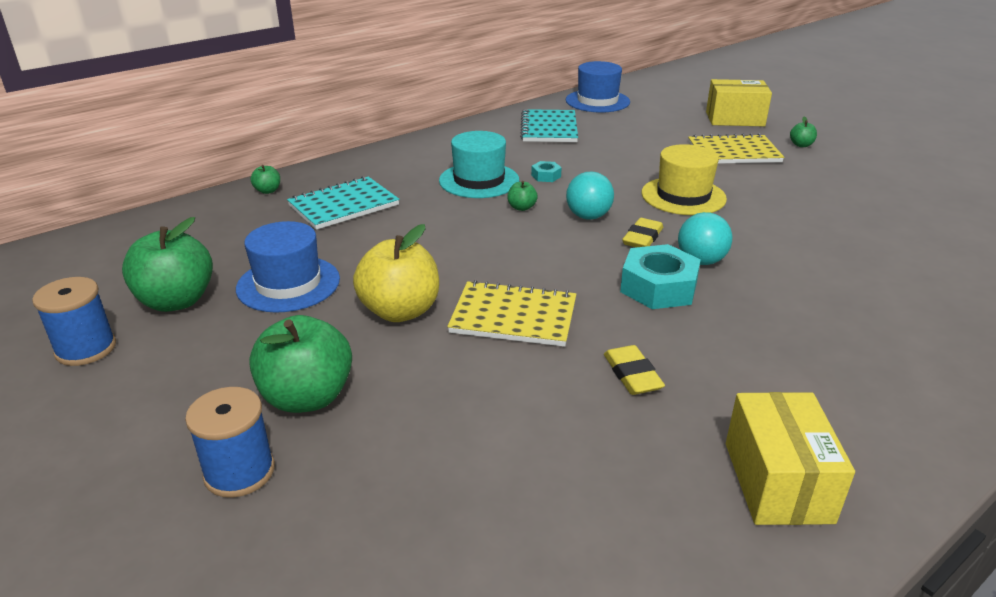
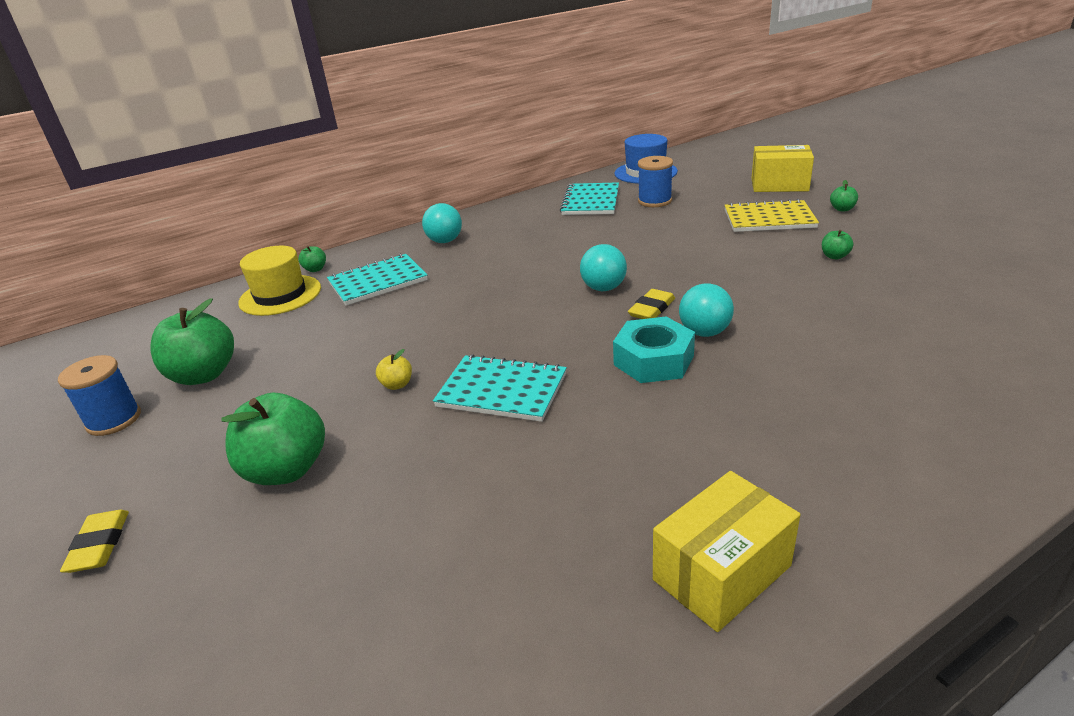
camera: 10 degrees right, 0 degrees up
(239, 472) = (203, 542): blue spool -> blue spool (655, 201)
(288, 284) = (305, 358): blue hat -> none
(400, 311) = (397, 385): yellow apple -> yellow apple, size x0.45
(405, 165) = (445, 241): none -> turquoise ball
(479, 180) = (509, 254): turquoise hat -> none
(513, 317) = (502, 390): yellow notebook -> turquoise notebook
(521, 207) = (541, 280): green apple -> green apple (834, 256)
(546, 176) = (574, 248): turquoise nut -> none
(632, 374) = (601, 451): yellow eraser -> yellow eraser (99, 545)
(683, 196) = (705, 265): yellow hat -> yellow hat (280, 295)
(777, 482) = (722, 573): yellow box -> yellow box turned 45 degrees clockwise

